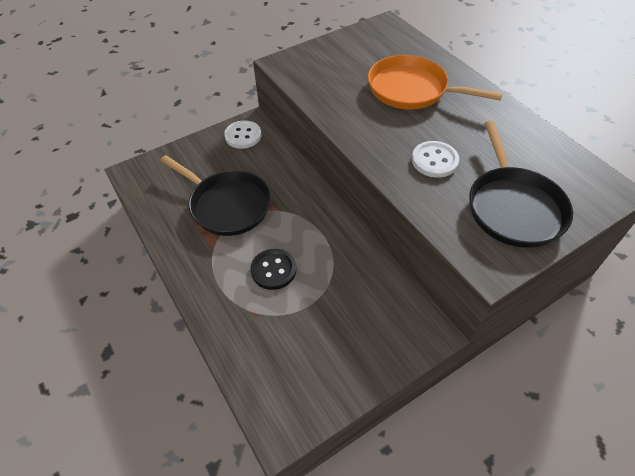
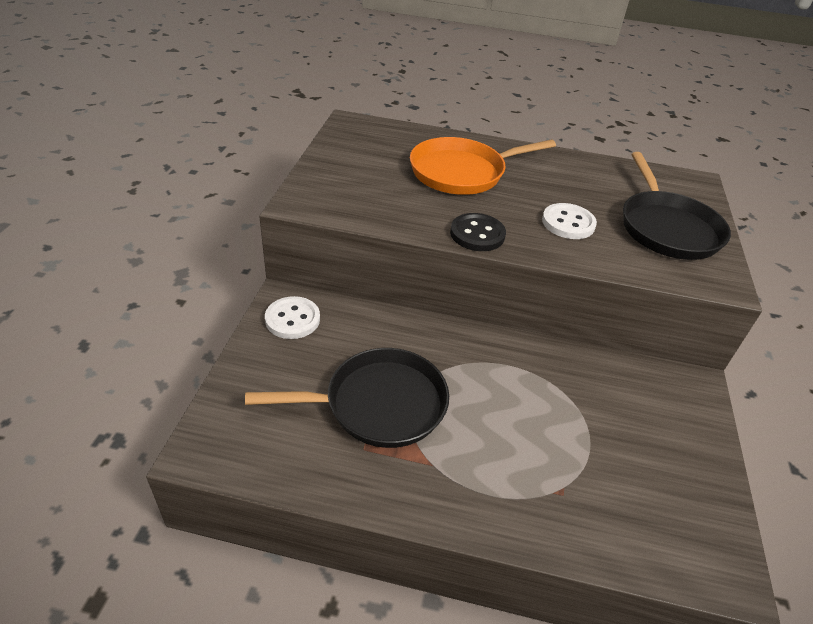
camera: 50 degrees left, 10 degrees down
(273, 270) = (516, 434): black button -> black button (477, 234)
(513, 207) = (667, 228): black pan -> black pan turned 45 degrees clockwise

